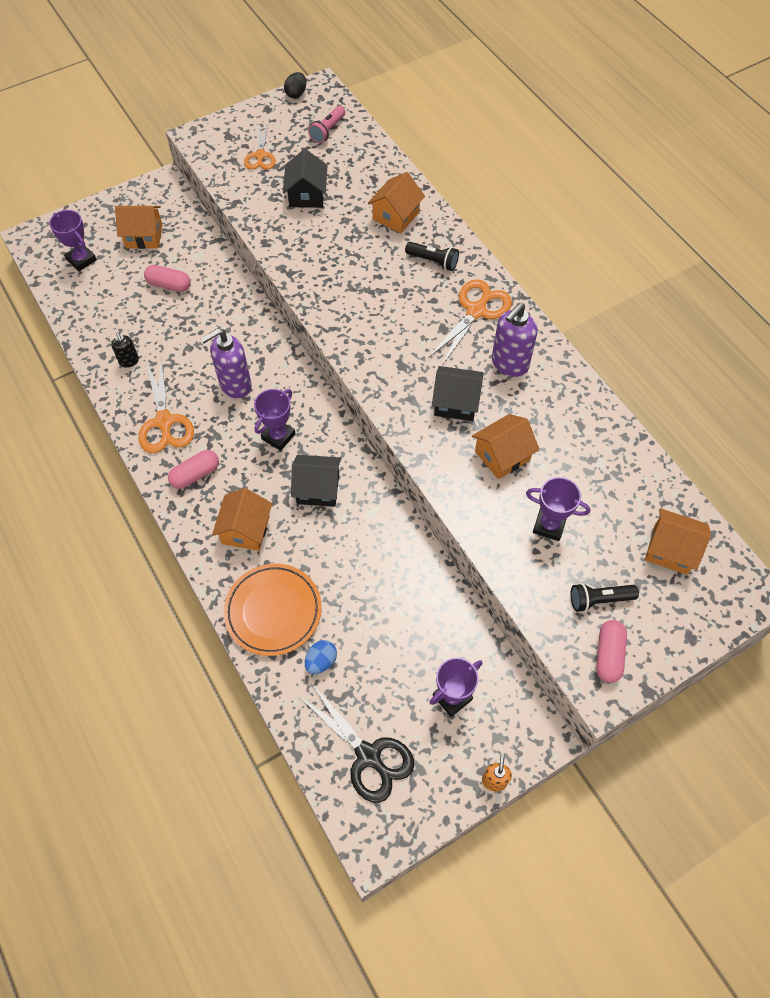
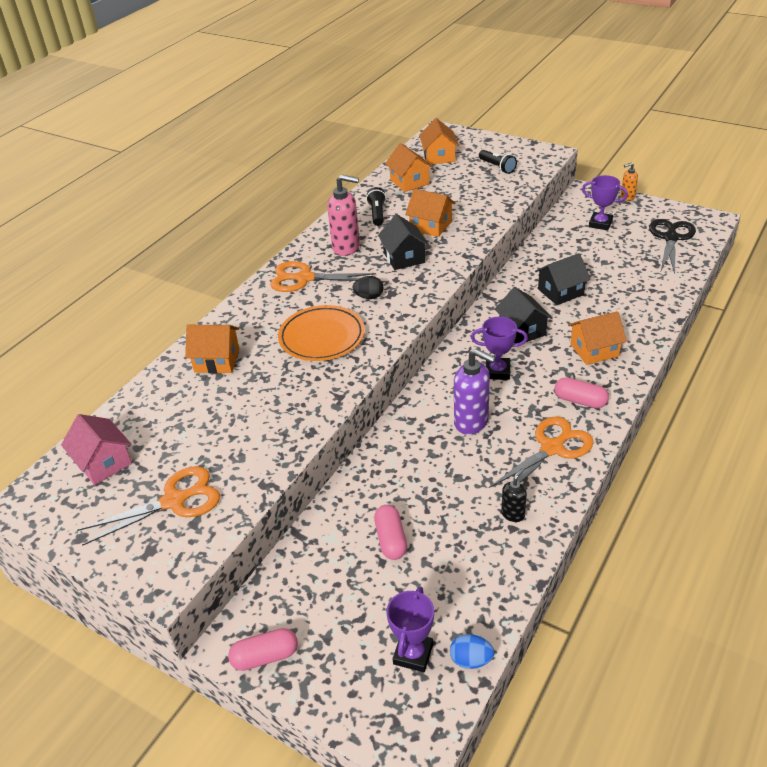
camera: 115 degrees left, 20 degrees down
(144, 236) = (333, 609): orange house -> orange house (409, 182)
(260, 155) = (174, 501): orange scissors -> orange scissors, size x1.53
(273, 611) = (636, 309): orange plate -> orange plate (322, 337)
(296, 94) = (39, 523): black egg -> black egg (369, 297)
(307, 195) = (221, 433): black house -> black house (560, 292)
(321, 661) = (642, 276): blue egg -> blue egg (471, 660)
(328, 131) = (103, 462): pink flashlight -> pink house
(433, 261) = (263, 318): black flashlight -> black flashlight (377, 214)
(509, 364) = (346, 247): purple soap dispenser -> pink soap dispenser
(549, 525) = (466, 195): purple trophy -> none
(608, 655) = (527, 156): pink capsule -> pink capsule (265, 656)

